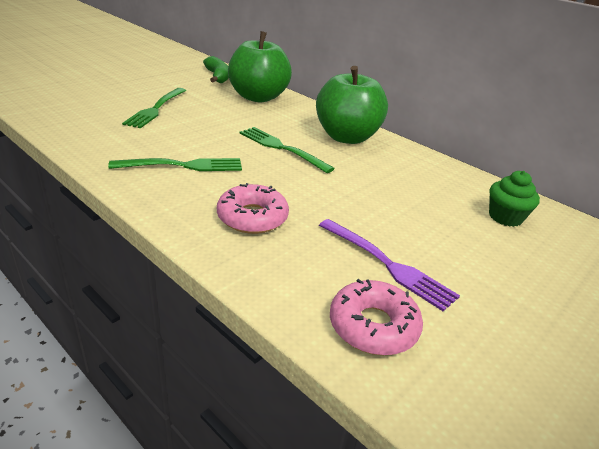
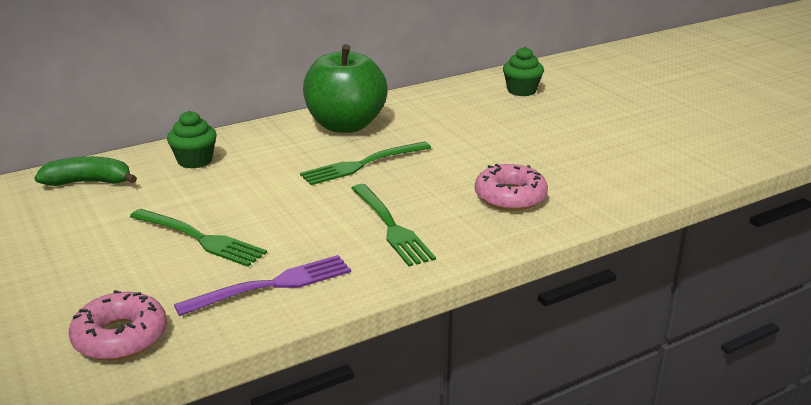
camera: 70 degrees left, 5 degrees down
(183, 166) = (391, 227): green fork -> green fork turned 150 degrees clockwise
(258, 97) = (195, 161): green apple -> green cupcake
(373, 326) = (659, 168): pink donut -> pink donut (120, 337)
(387, 264) = (587, 149): purple fork -> purple fork (272, 285)

